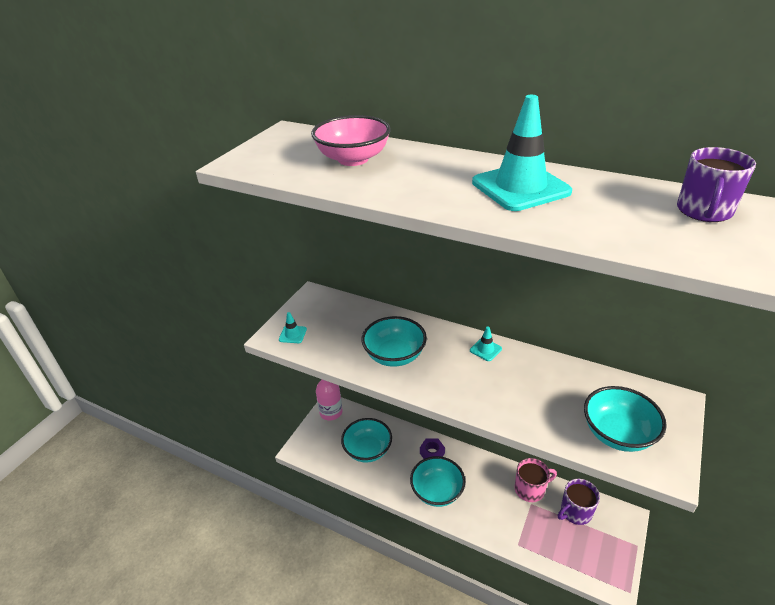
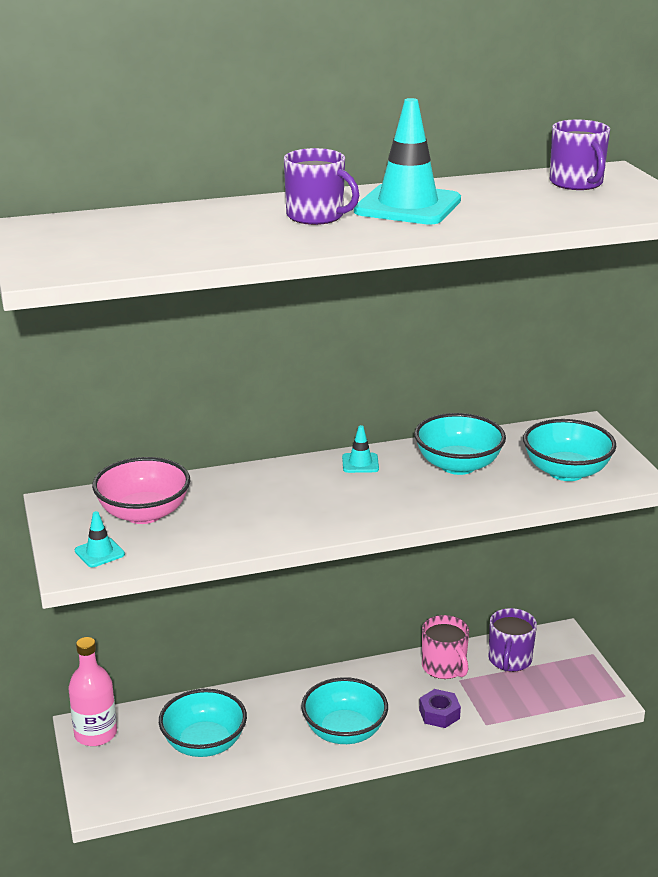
camera: 45 degrees left, 10 degrees down
(353, 159) = (186, 229): pink bowl -> pink bowl (144, 513)
(394, 355) = (266, 513): turquoise bowl -> turquoise bowl (458, 465)
(432, 453) = (293, 698): purple nut -> purple nut (439, 714)
(443, 175) = (316, 216): none -> purple mug
(530, 489) = (444, 667): pink mug -> pink mug turned 120 degrees clockwise

